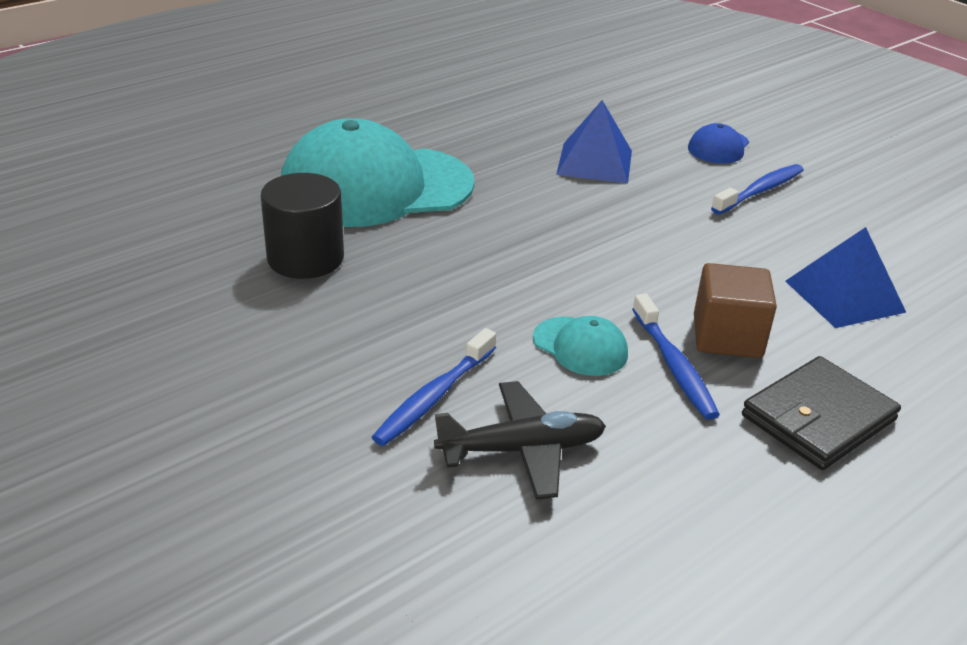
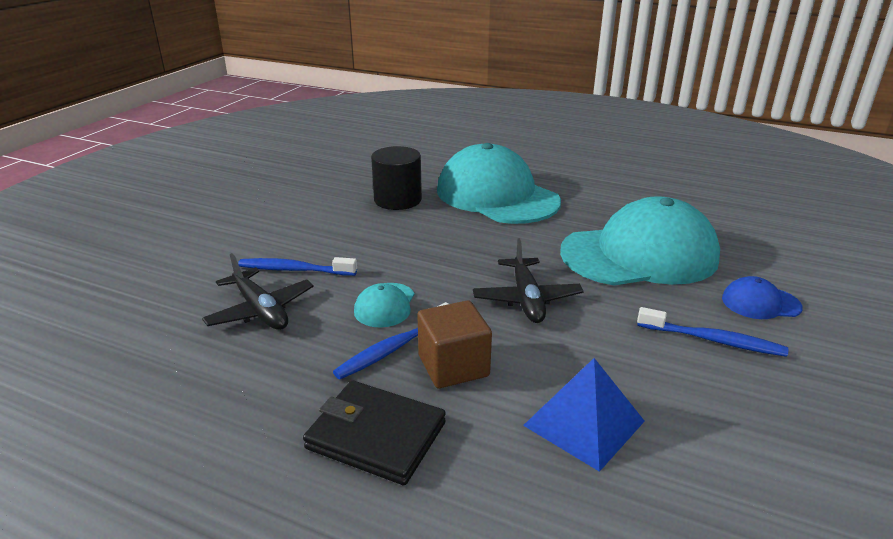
camera: 65 degrees right, 5 degrees down
(594, 162) = (639, 254): blue pyramid -> turquoise cap
(632, 253) = (526, 299): none -> black plane

